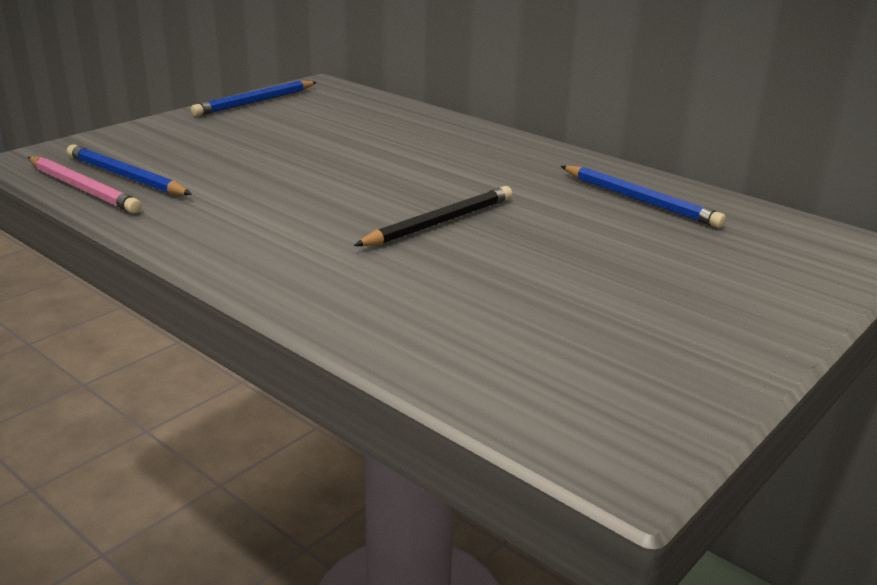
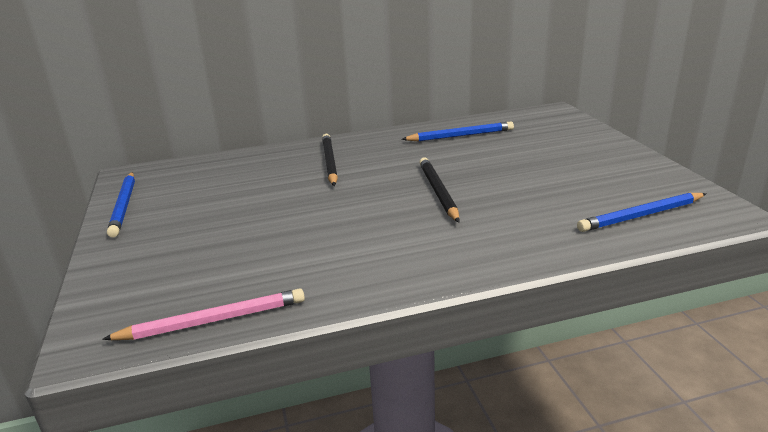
camera: 55 degrees left, 0 degrees up
(125, 176) = (212, 294): blue pencil -> blue pencil (641, 215)
(451, 151) = (329, 162): none -> black pencil

